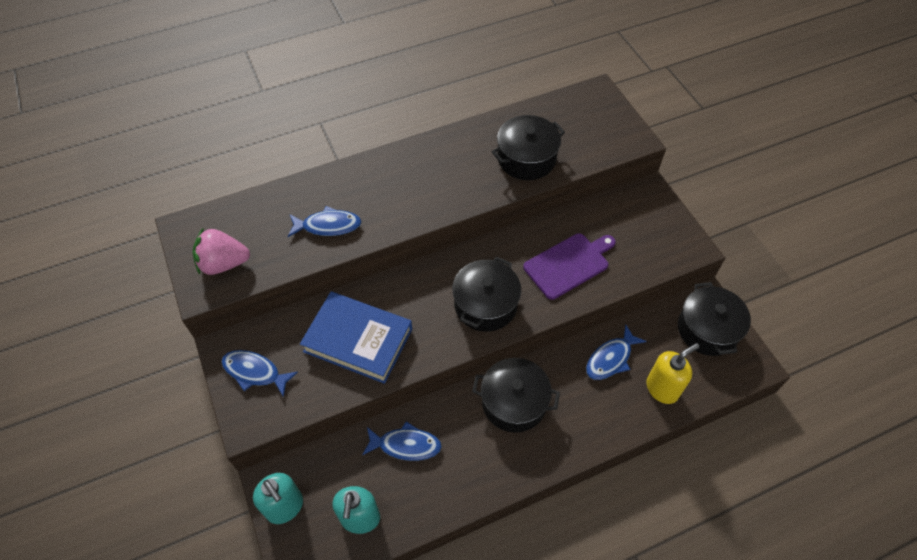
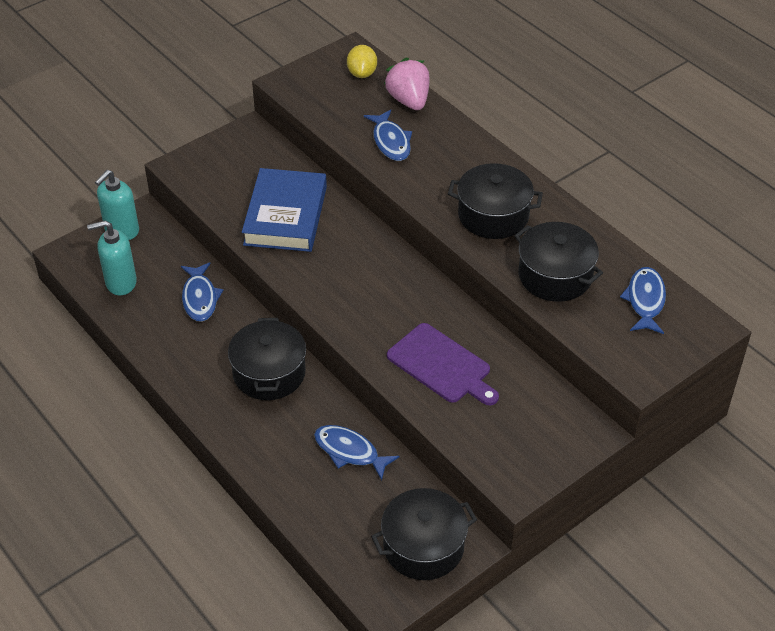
camera: 75 degrees right, 10 degrees down
(222, 226) = (362, 73): none -> yellow lemon
(223, 264) = (319, 87): pink strawberry -> pink strawberry (409, 100)
(255, 372) = (230, 156): blue fish -> blue fish (645, 300)
(485, 305) = (360, 303): black pot -> black pot (493, 215)
(662, 388) = (324, 506): yellow soap dispenser -> none

